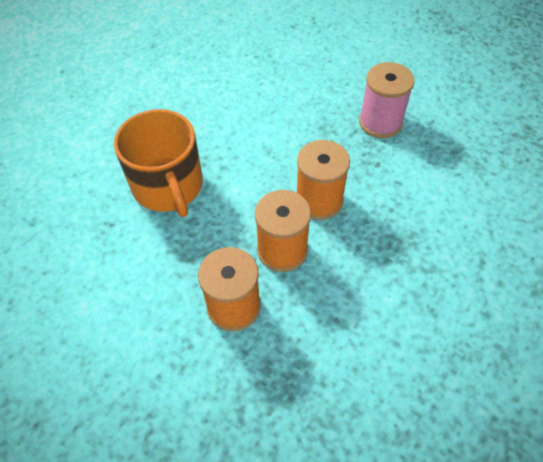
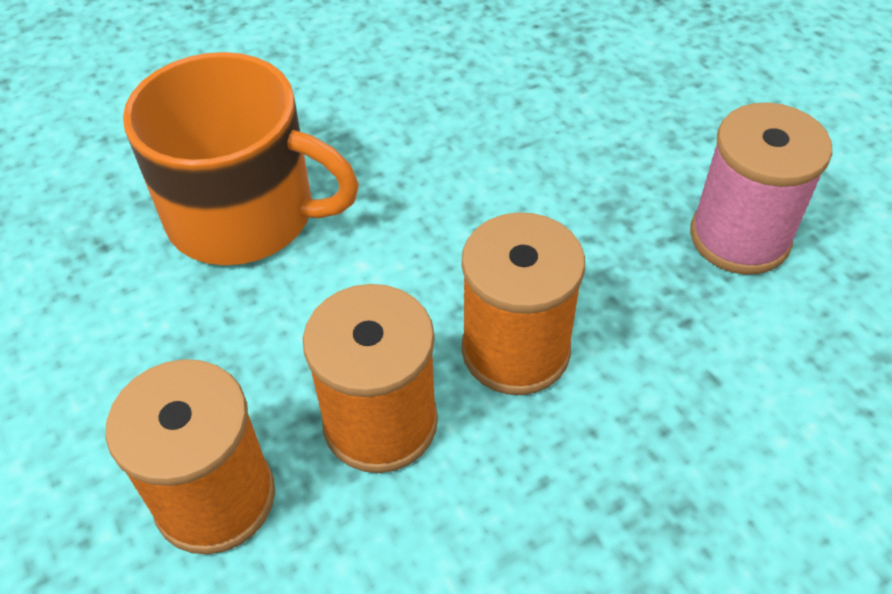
camera: 25 degrees right, 5 degrees down
(168, 186) = (245, 215): orange mug -> orange mug turned 75 degrees counterclockwise

